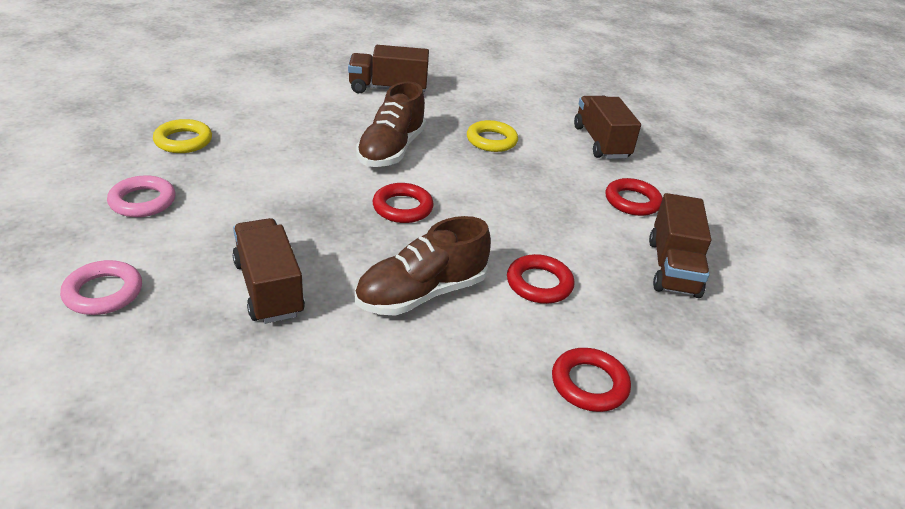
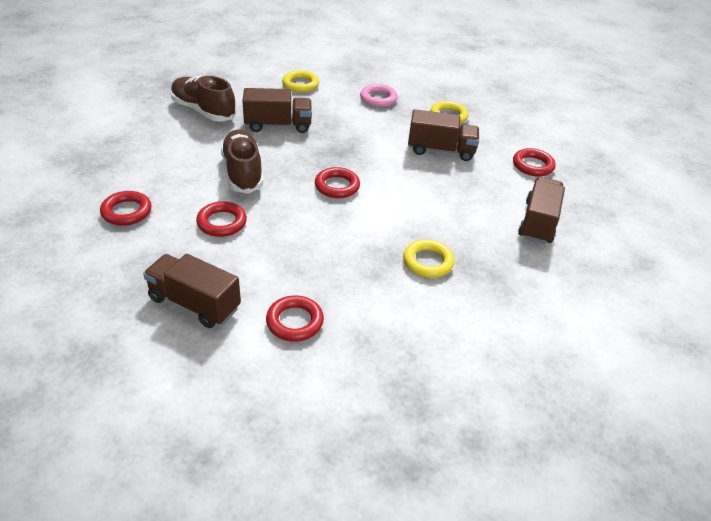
camera: 110 degrees right, 5 degrees up
(103, 292) = (300, 85): pink ring -> yellow ring
(283, 89) = (532, 165): none -> red ring
(391, 150) = (420, 199): brown shoe -> brown shoe (203, 111)
(601, 142) = (411, 347): brown truck -> brown truck (441, 150)

